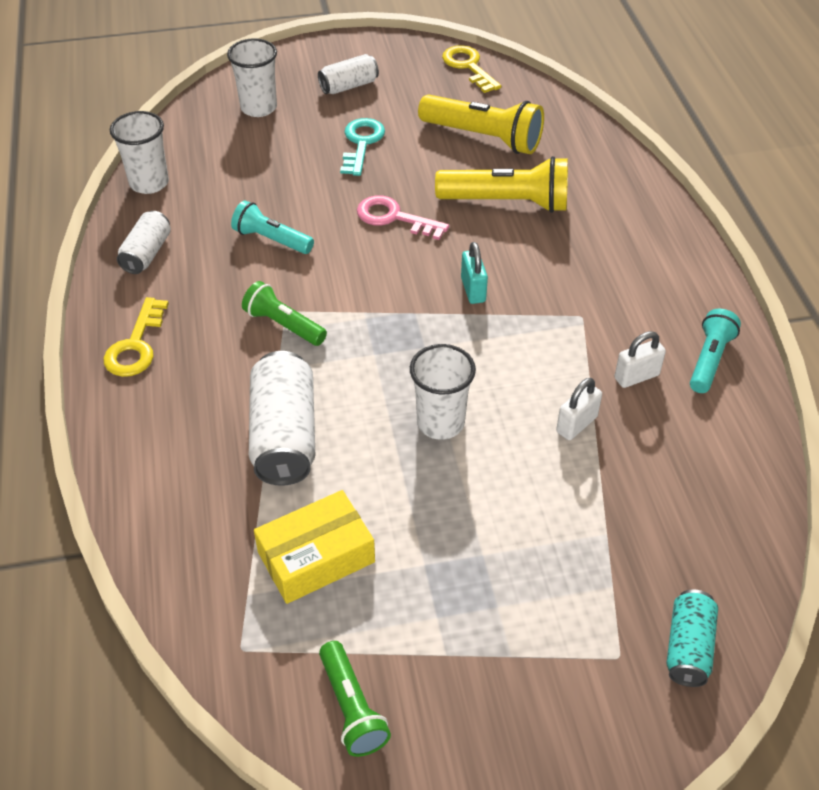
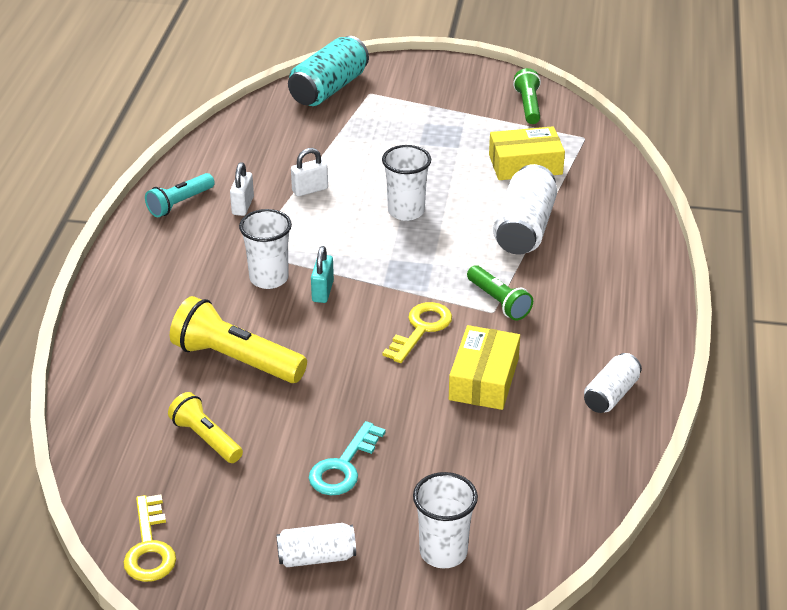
camera: 160 degrees left, 10 degrees down
(136, 345) = (630, 315): yellow key -> yellow key (421, 329)
(149, 183) = (598, 476): white cup -> white cup (269, 278)
(271, 239) = (484, 379): turquoise flashlight -> yellow box
(394, 218) = (354, 372): pink key -> none
(483, 138) = (206, 438): yellow flashlight -> yellow flashlight, size x0.61
(636, 376) = (243, 206): white padlock -> white padlock turned 75 degrees counterclockwise
(688, 647) = (329, 89): turquoise can -> turquoise can, size x1.69

